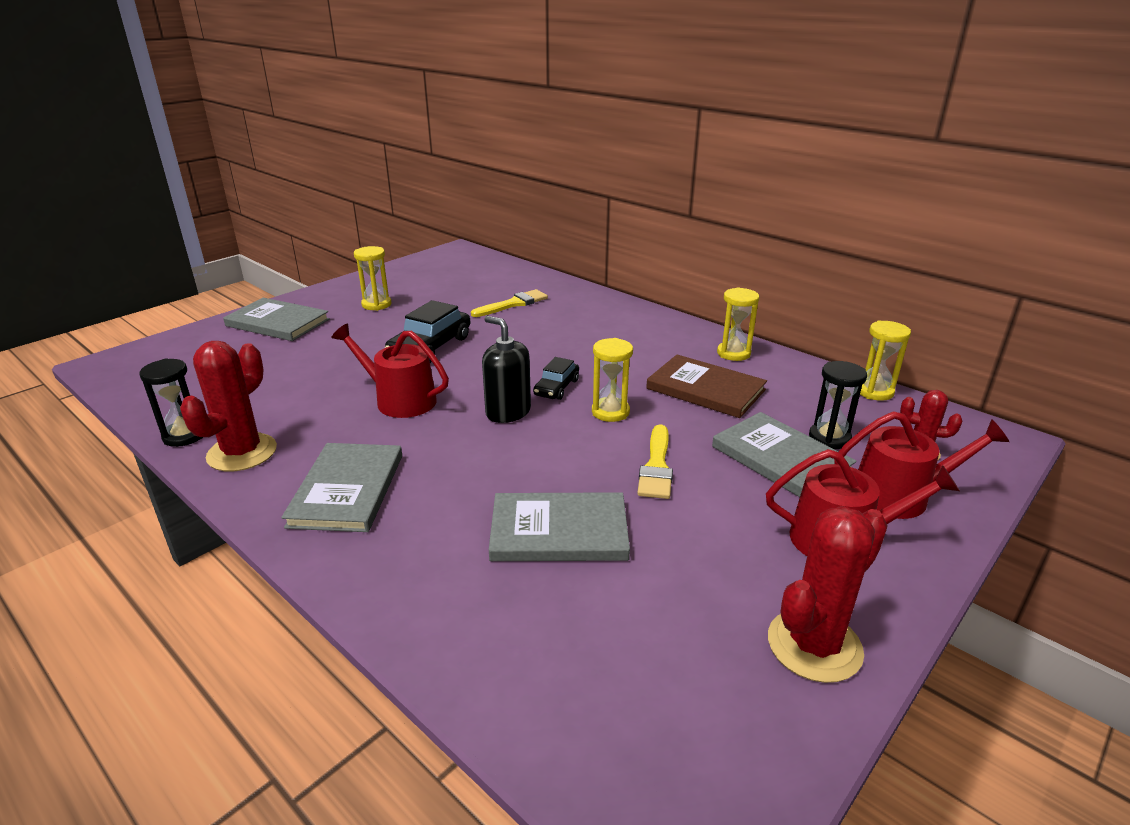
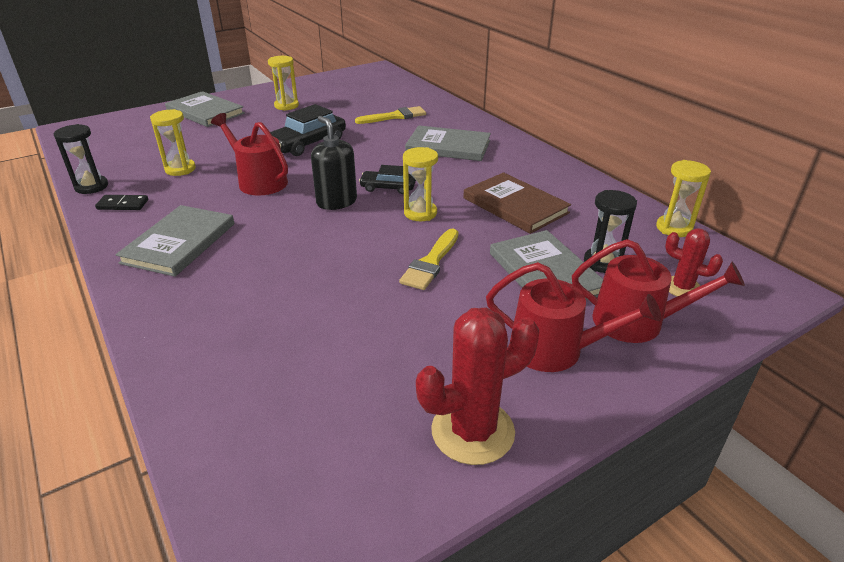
camera: 15 degrees right, 5 degrees up
(242, 453) = (123, 204): red cactus -> black domino
(556, 387) = (388, 187): black car -> black car turned 60 degrees clockwise
(559, 531) = (318, 300): grey book -> grey book (448, 146)
(733, 353) = (560, 178): yellow hourglass -> yellow hourglass (180, 169)

